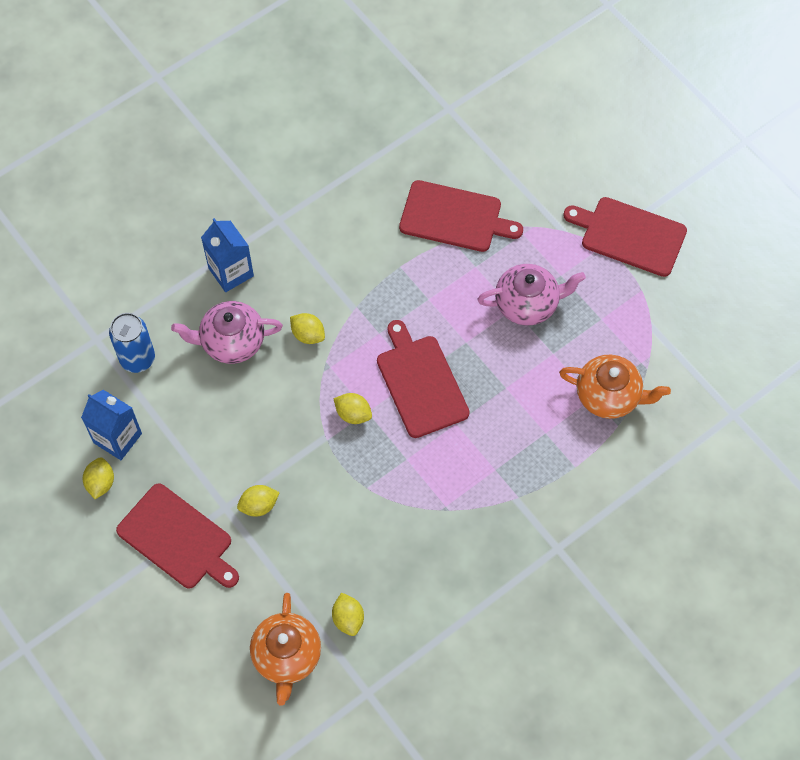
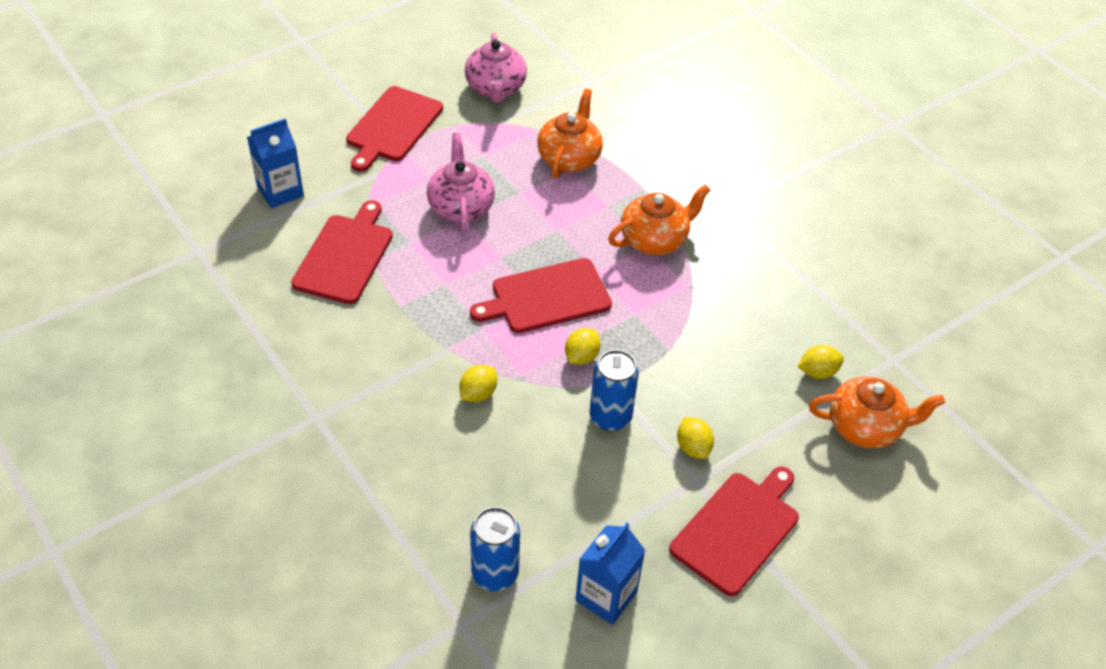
camera: 90 degrees left, 15 degrees down
(100, 483) = (668, 615): yellow lemon -> none
(231, 272) = (382, 469): blue carton -> blue carton (280, 191)
(231, 342) = (480, 470): pink teapot -> pink teapot (495, 88)
(288, 439) = (610, 417): none -> blue can
(503, 476) = (655, 239): none -> orange teapot

